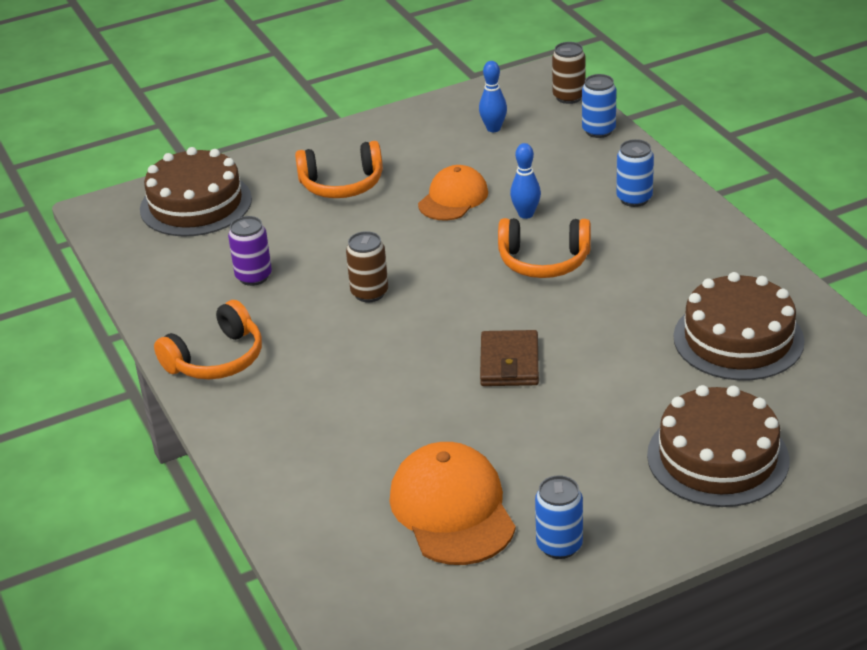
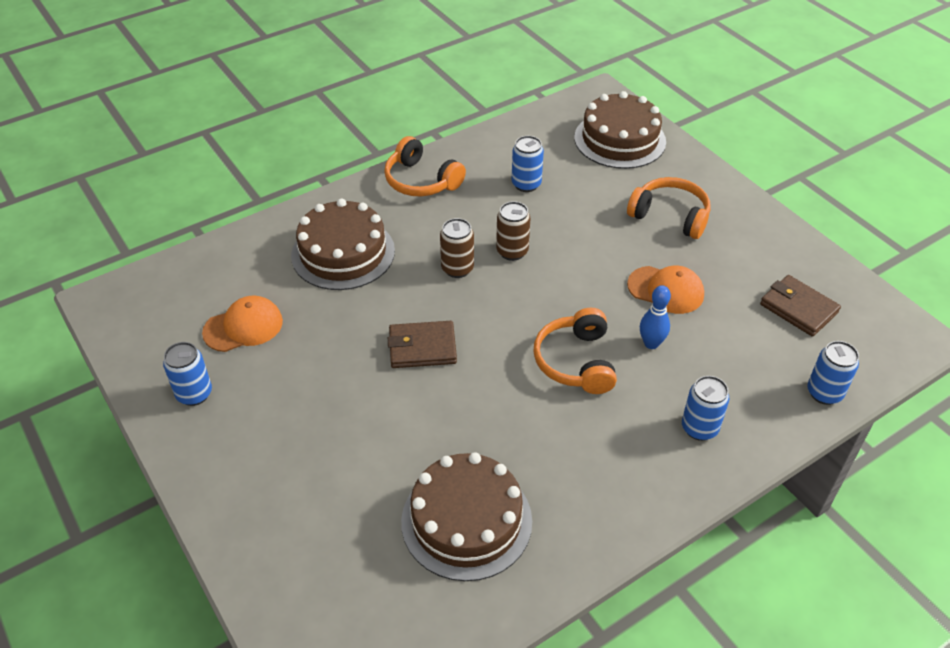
camera: 80 degrees right, 10 degrees up
(253, 276) = (526, 184): purple can -> blue can
(342, 184) = (670, 216): orange headphones -> orange headphones turned 135 degrees clockwise
(452, 509) = (243, 327): orange cap -> orange cap, size x0.66
(493, 128) = (798, 308): blue bowling pin -> brown wallet
(569, 97) = (885, 364): brown can -> brown can (457, 268)
(717, 457) = (290, 502): brown cake -> brown cake (343, 253)

